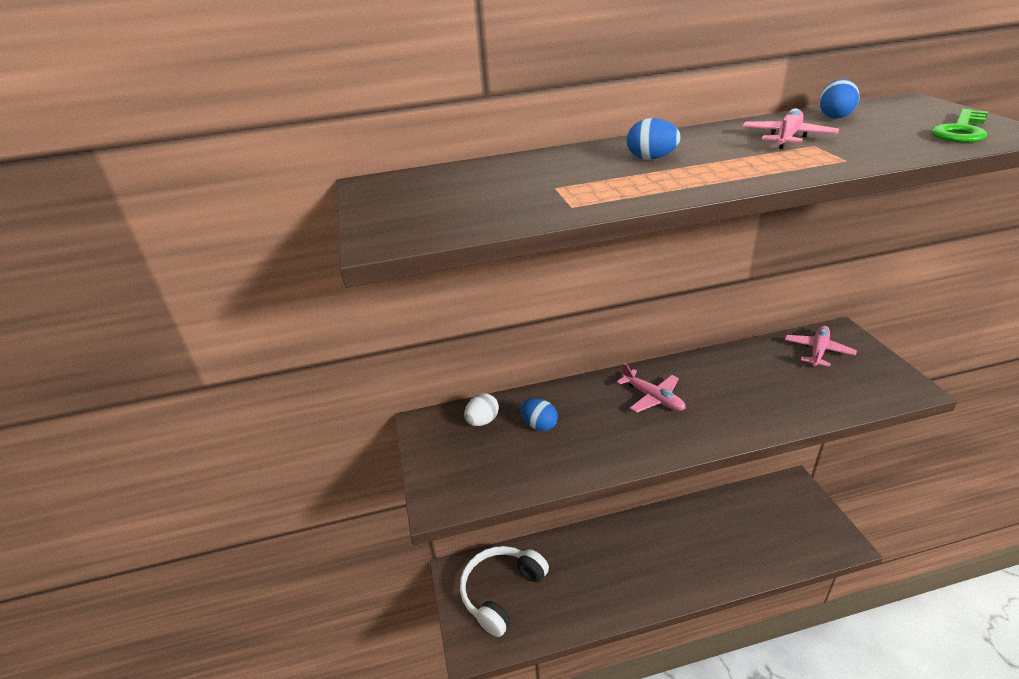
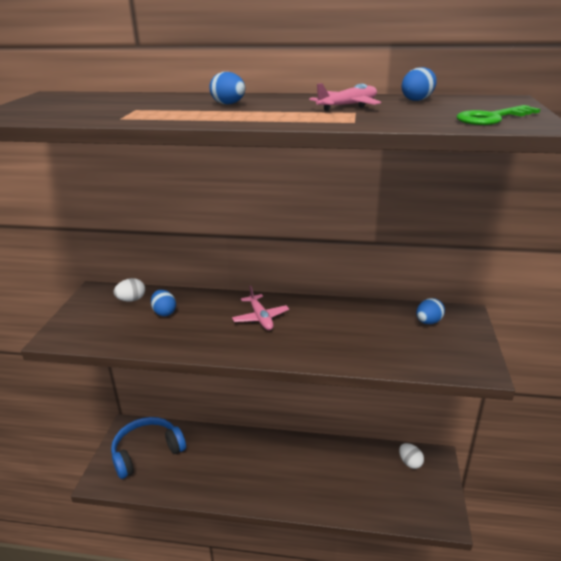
camera: 20 degrees right, 5 degrees down
(501, 592) = (147, 452): white headphones -> blue headphones
(776, 497) = (410, 462): none -> white egg
(818, 351) = (428, 322): pink plane -> blue egg

